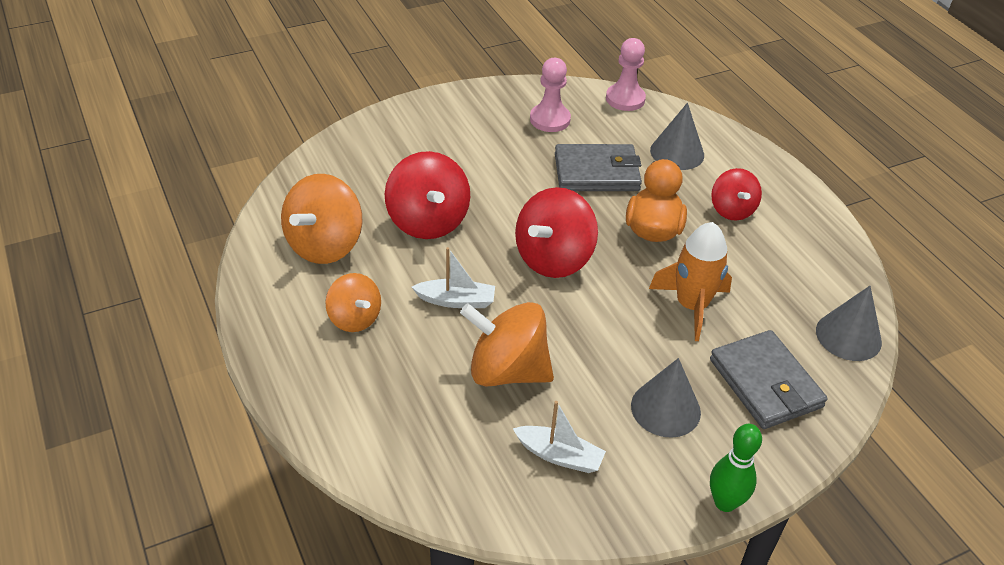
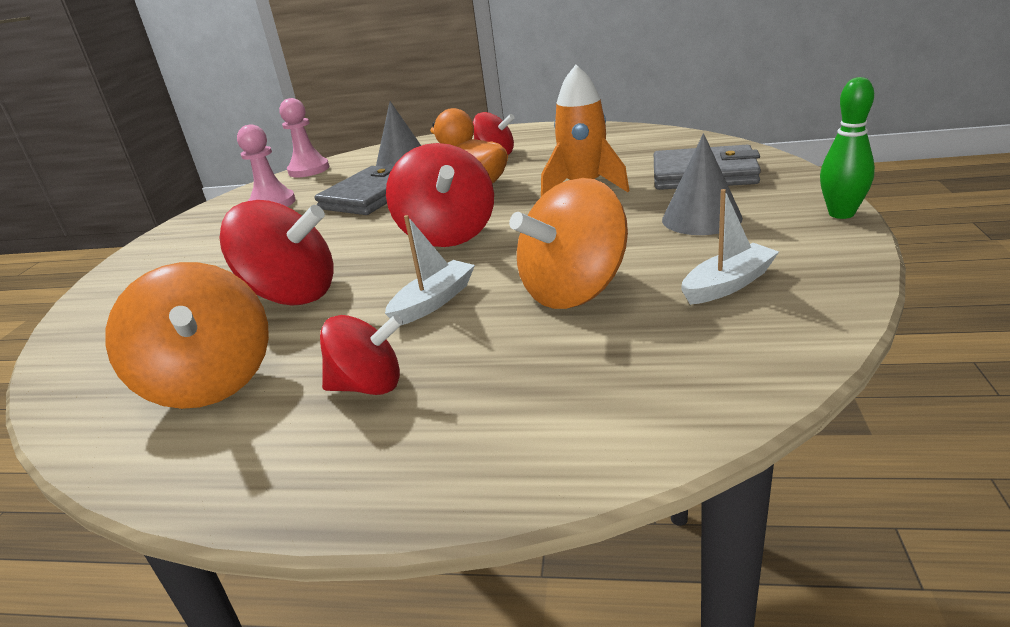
camera: 50 degrees left, 15 degrees down
(354, 318) = (368, 386): orange spinning top -> red spinning top
(848, 336) = (678, 140): grey cone -> none

